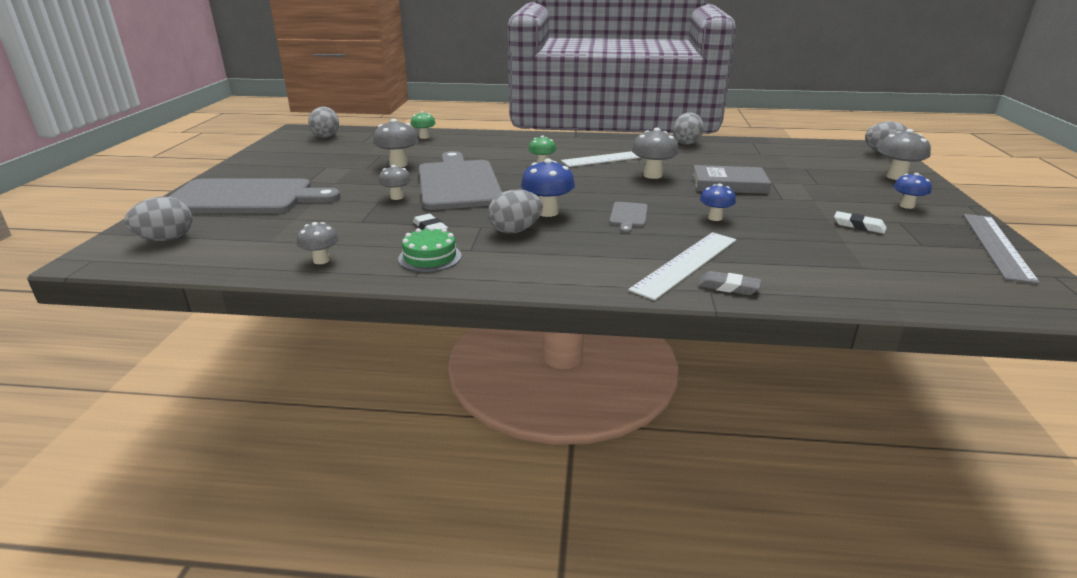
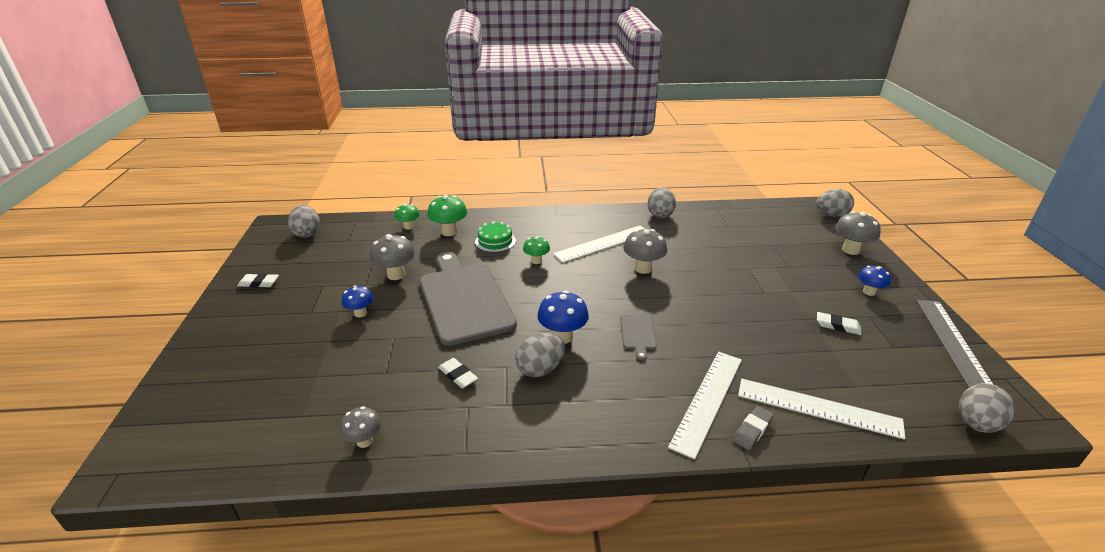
camera: 10 degrees left, 5 degrees up
(166, 239) = (189, 427): grey egg -> grey egg (976, 424)
(245, 198) = (253, 347): grey cutting board -> none
(268, 162) = (259, 283): none -> white eraser
(397, 197) = (410, 329): grey mushroom -> none
(430, 257) = (471, 421): green cake -> green cake (495, 241)
(462, 142) = (449, 232): none -> green mushroom
(715, 218) = (714, 328): blue mushroom -> blue mushroom (360, 313)
(728, 287) = (752, 430): grey eraser -> grey eraser turned 60 degrees counterclockwise
(729, 184) = (714, 275): grey book -> none
(812, 278) = (818, 407): none -> white ruler

